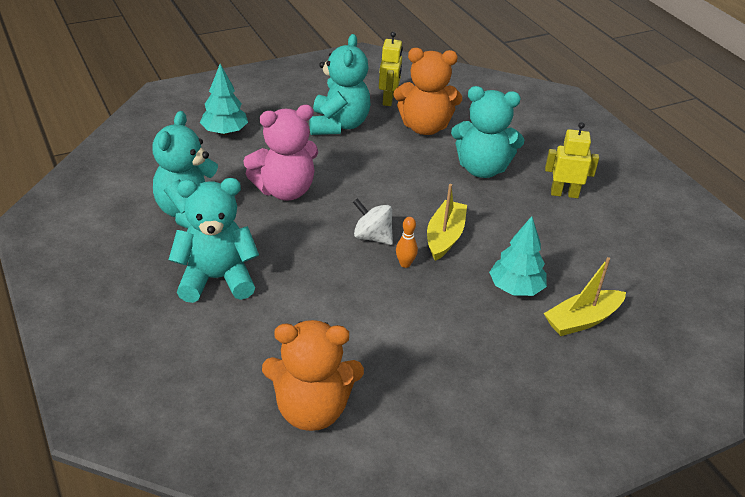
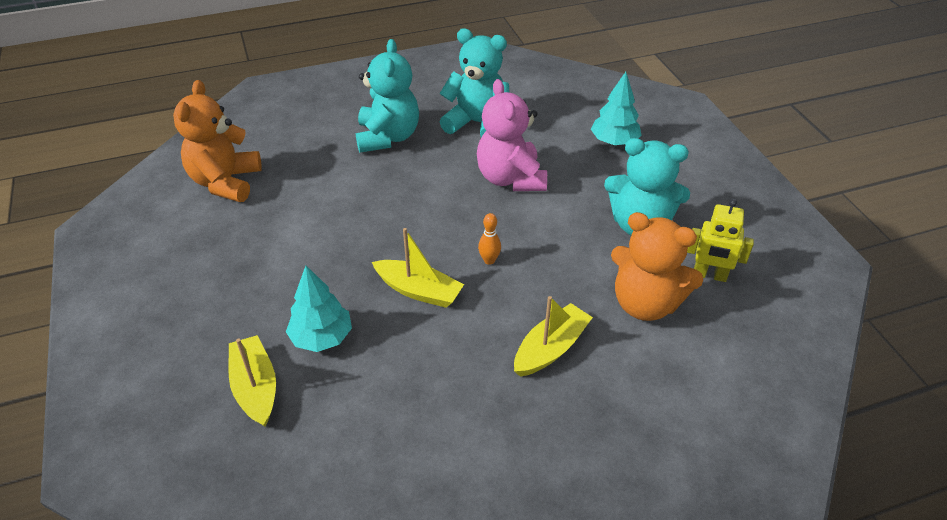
camera: 100 degrees right, 5 degrees up
(372, 237) = (428, 234): white spinning top -> none
(405, 264) = (381, 254): orange bowling pin -> orange bowling pin (489, 260)
(424, 127) = (645, 303): orange teddy bear -> orange teddy bear turned 75 degrees counterclockwise
(482, 169) = (550, 348): turquoise teddy bear -> yellow boat
(564, 194) = (491, 432): yellow robot -> none

